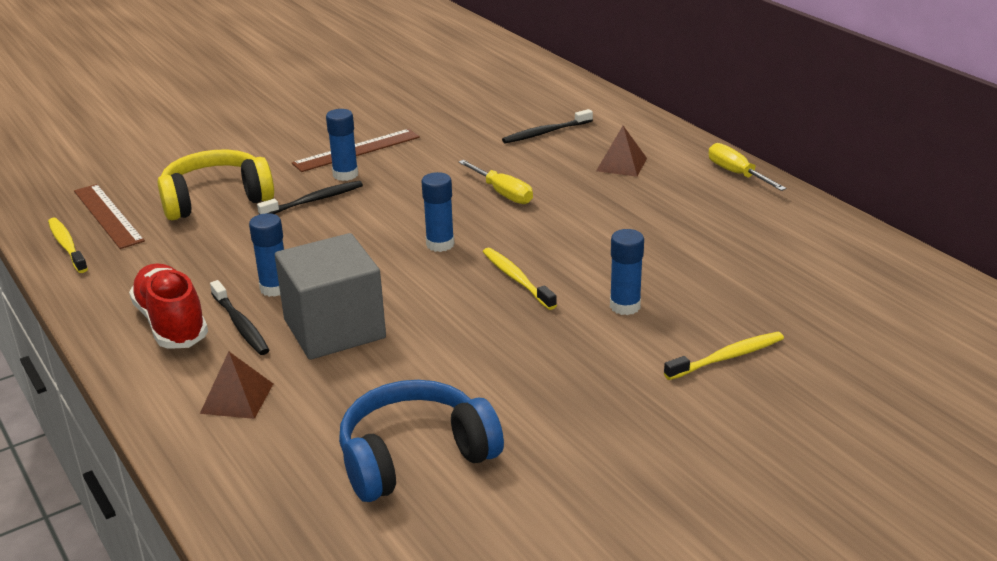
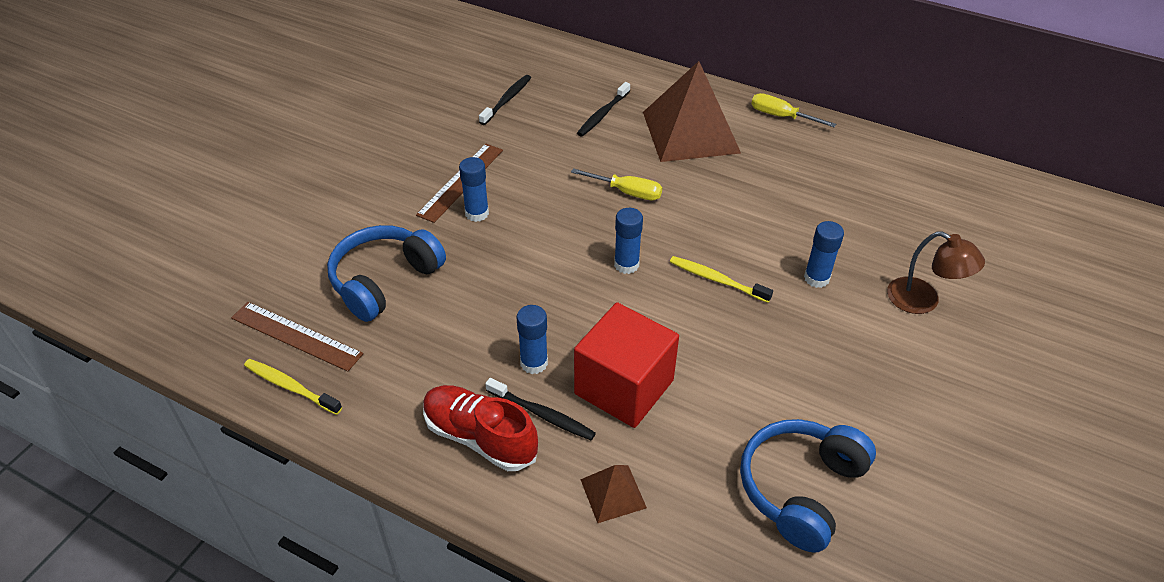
camera: 30 degrees left, 15 degrees up
(216, 199) = (384, 281): yellow headphones -> blue headphones
(314, 200) = (476, 252): black toothbrush -> black toothbrush (507, 100)
(334, 329) = (624, 387): grey cube -> red cube
(621, 164) = (690, 132): brown pyramid -> brown pyramid, size x2.23
(727, 357) = (923, 301): yellow toothbrush -> brown lamp

